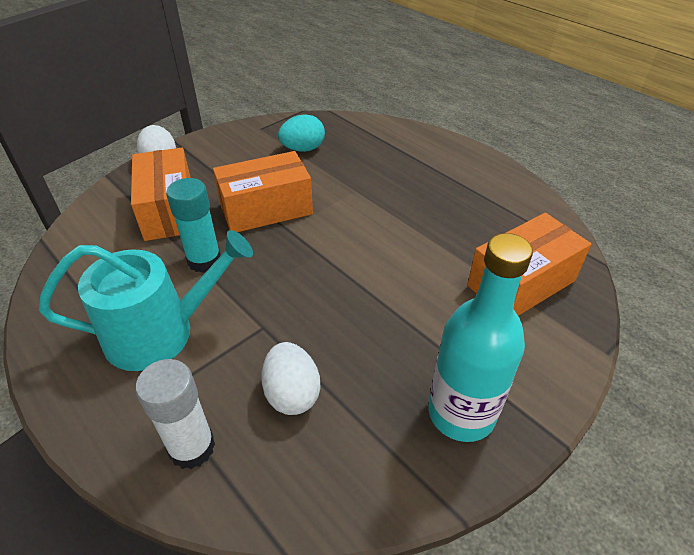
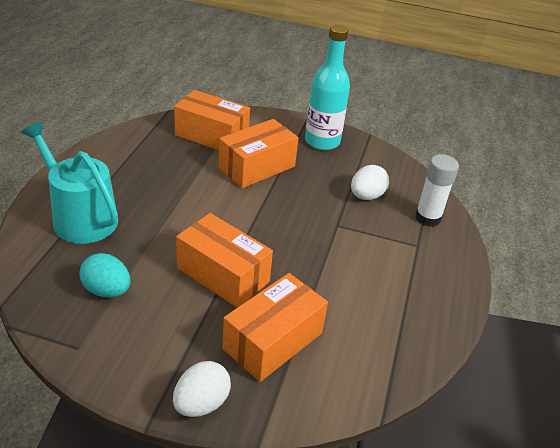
camera: 125 degrees left, 5 degrees down
(160, 332) = (385, 269): turquoise watering can -> turquoise watering can (80, 217)
(204, 260) = (310, 282): turquoise glue stick -> none
(425, 300) = (257, 167): none -> orange box

